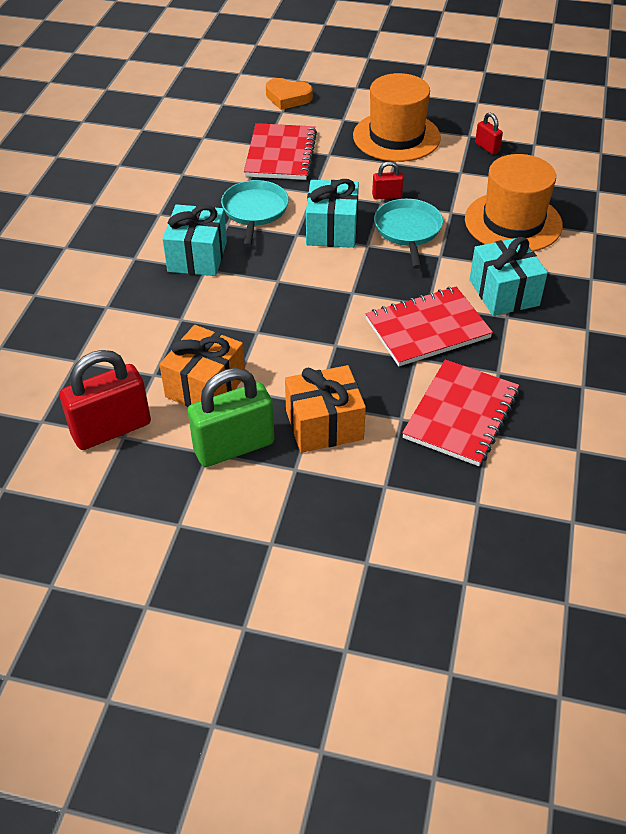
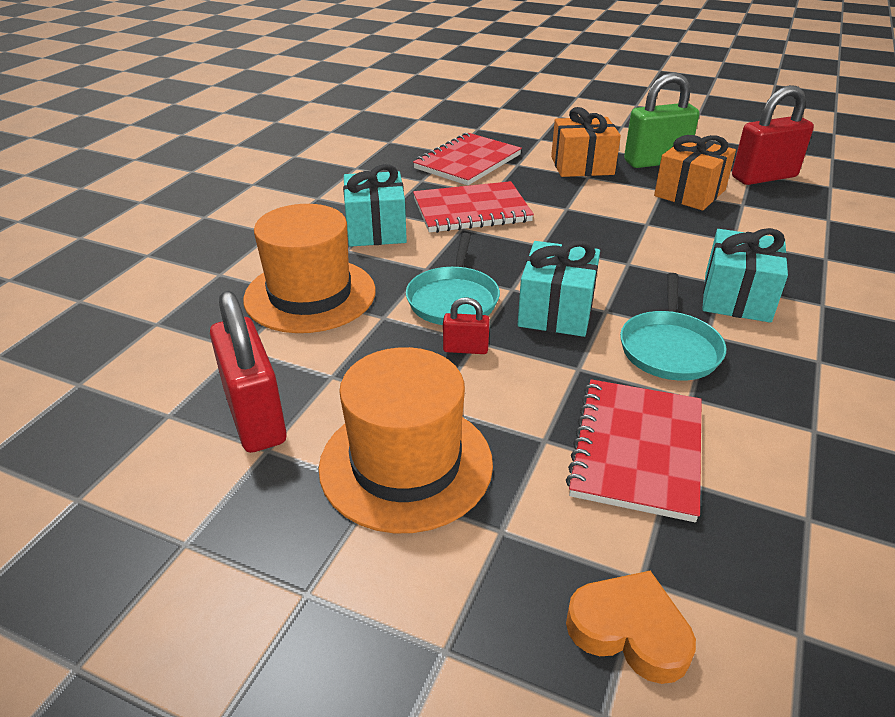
camera: 170 degrees left, 10 degrees down
(487, 147) = (255, 417): red padlock -> red padlock, size x2.10

